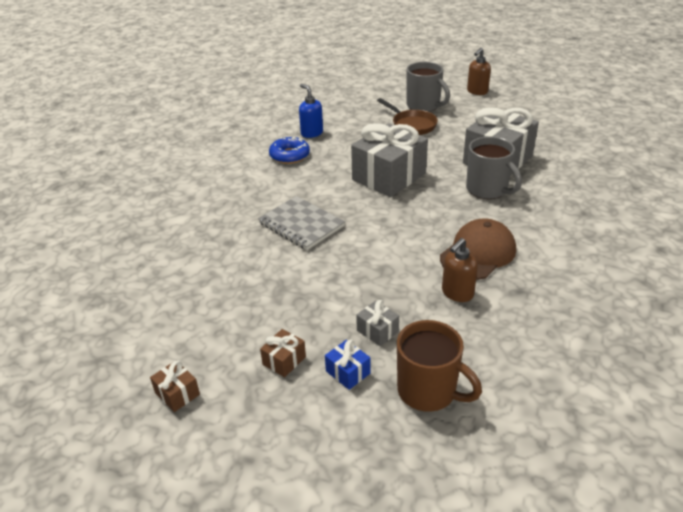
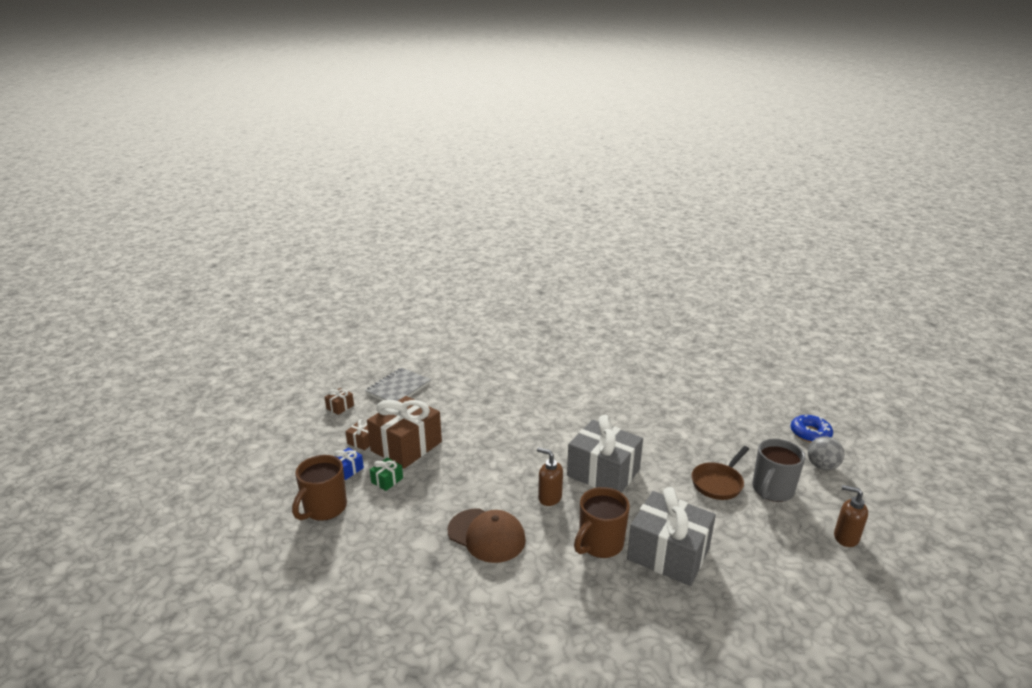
camera: 80 degrees right, 10 degrees down
(289, 155) = (619, 411): blue donut -> blue donut (810, 433)
(301, 224) = (514, 430): grey notebook -> grey notebook (398, 388)
(308, 314) = (406, 446): none -> brown gift
(311, 133) = (666, 418): blue soap dispenser -> none
(377, 331) = (387, 480): grey gift -> green gift
(397, 83) = (822, 466): none -> grey ball
(457, 293) = (430, 522): brown soap dispenser -> brown soap dispenser (549, 498)
(487, 190) = (600, 544): grey mug -> brown mug

